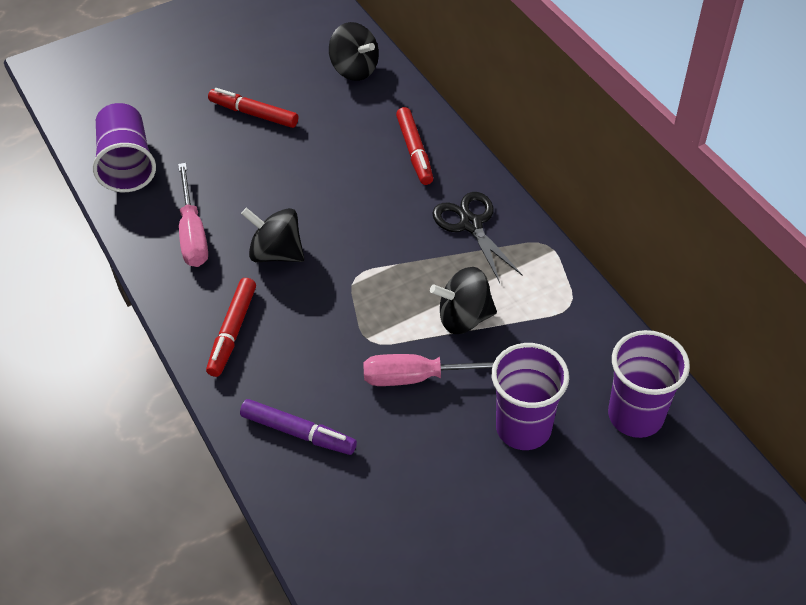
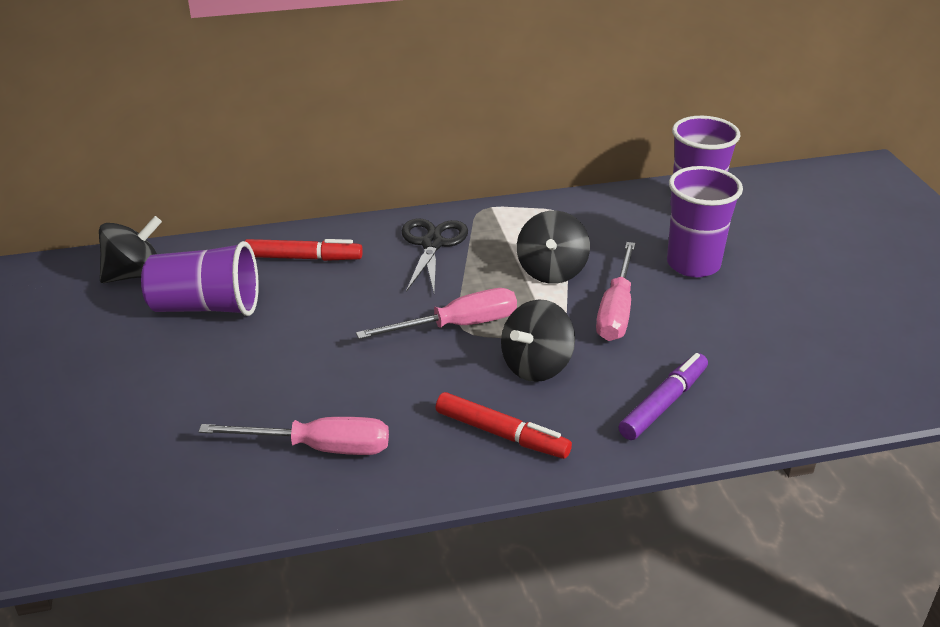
camera: 75 degrees left, 15 degrees down
(127, 164) = (141, 498): purple cup -> purple cup (206, 307)
(253, 114) = (141, 364): red marker -> none
(276, 253) = (396, 381): black spinning top -> black spinning top (536, 366)
(358, 272) = (457, 326): none -> pink screwdriver
(471, 224) = (432, 244): black scissors -> black scissors turned 105 degrees clockwise

